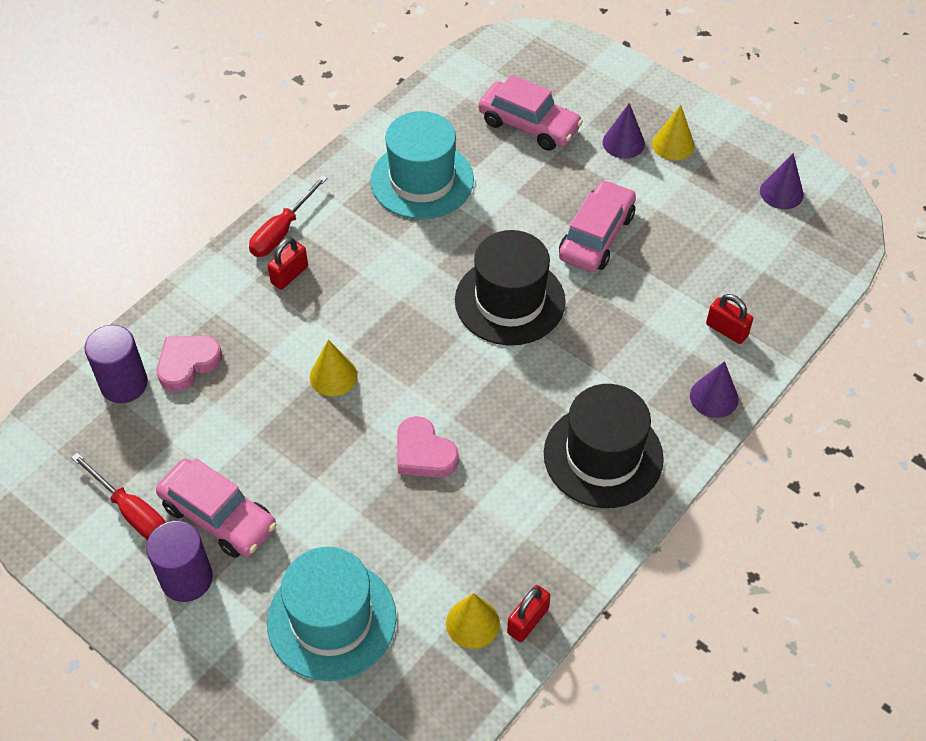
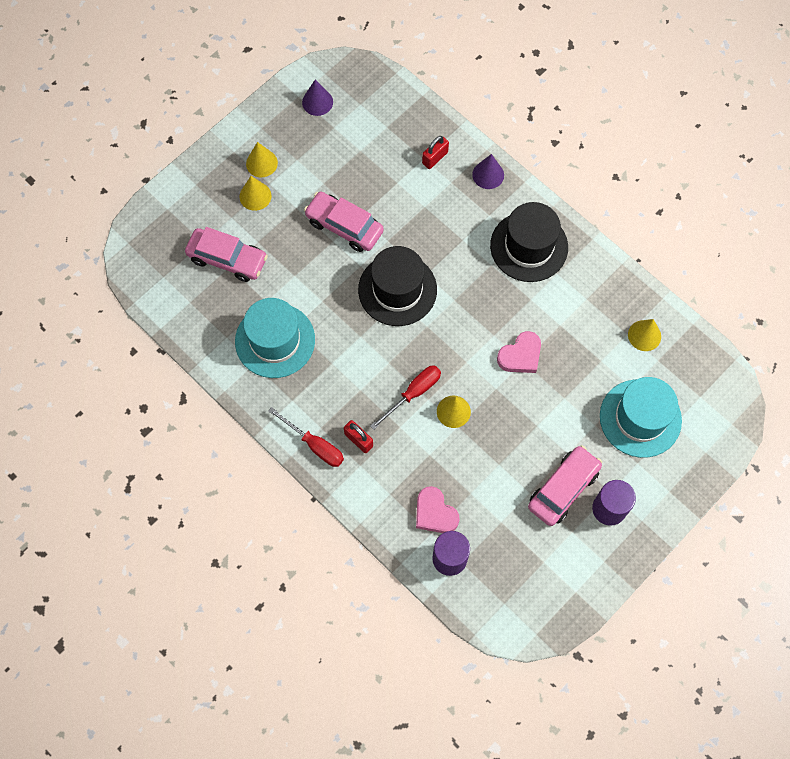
camera: 85 degrees left, 15 degrees up
(131, 511) = (557, 547): red screwdriver -> red screwdriver (413, 393)
(527, 621) = (643, 304): red padlock -> none
(529, 125) = (227, 259): pink car -> pink car turned 75 degrees clockwise
(623, 143) = (255, 196): purple cone -> yellow cone

